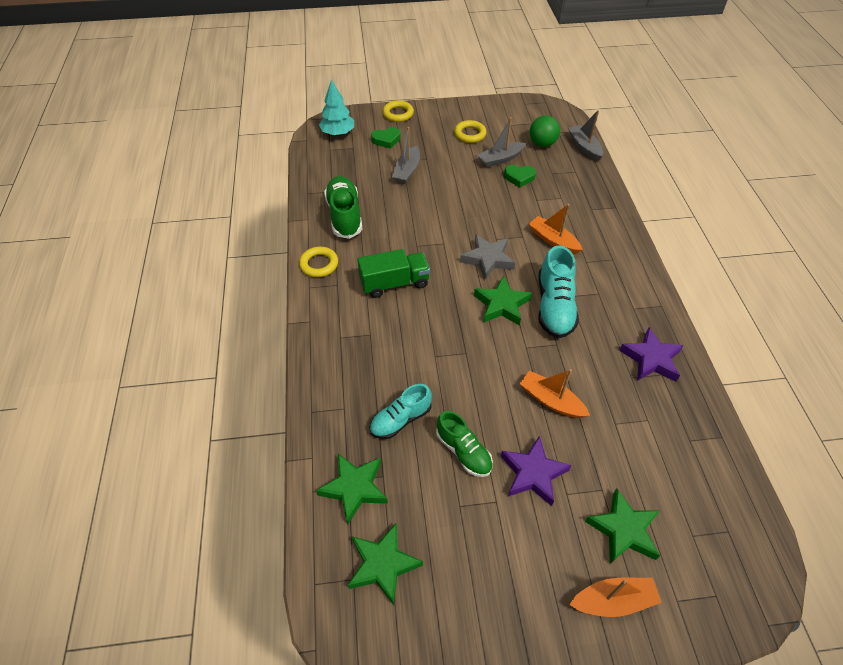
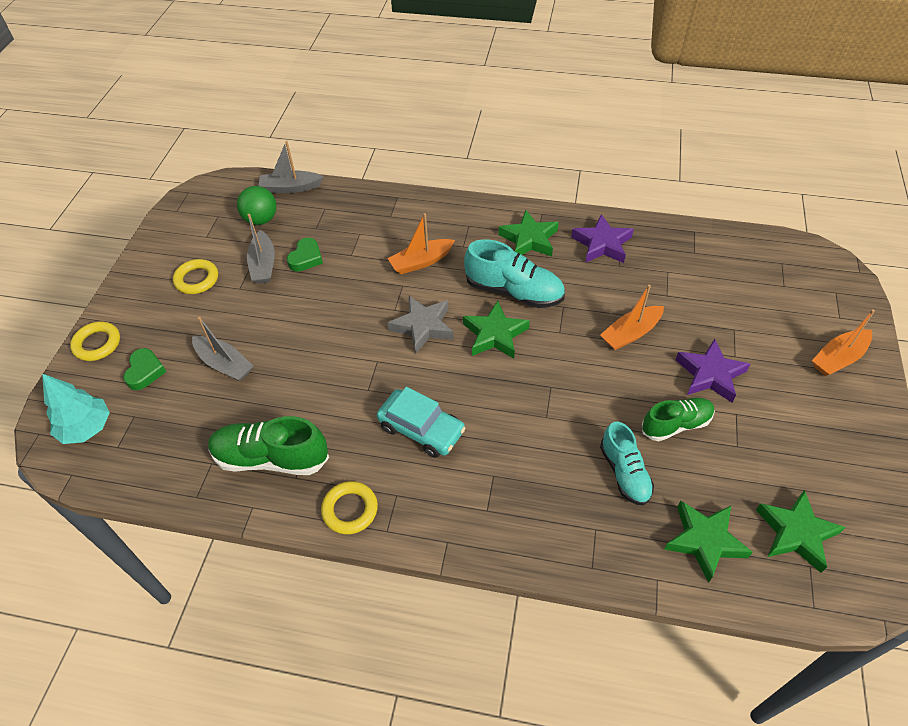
camera: 70 degrees left, 0 degrees up
(394, 283) = (421, 429): green truck -> turquoise car
(613, 600) = (838, 358): orange boat -> orange boat turned 135 degrees counterclockwise
(623, 530) = (775, 328): green star -> green star (529, 239)

